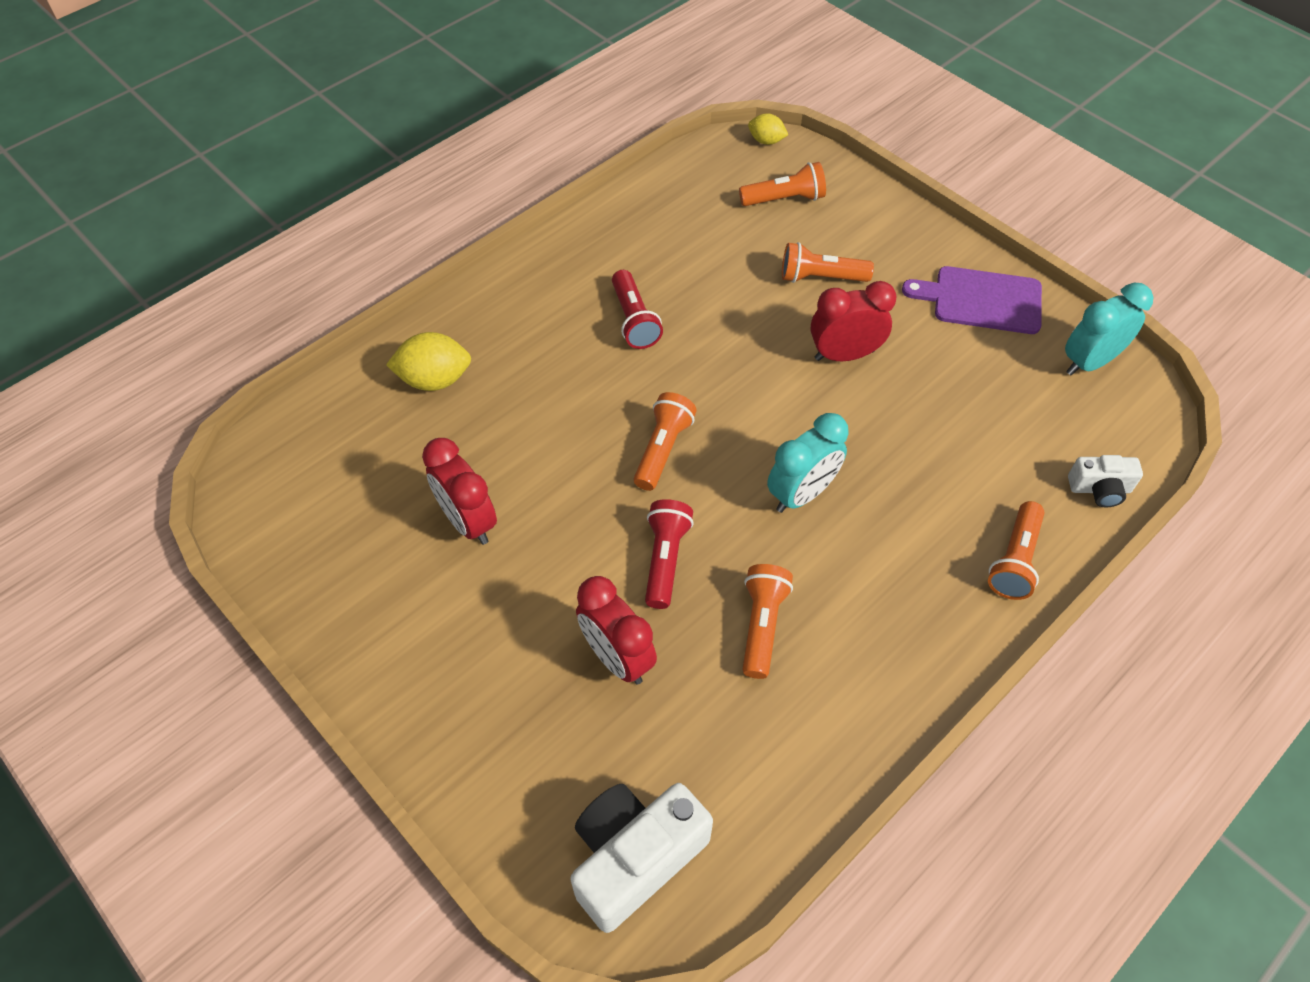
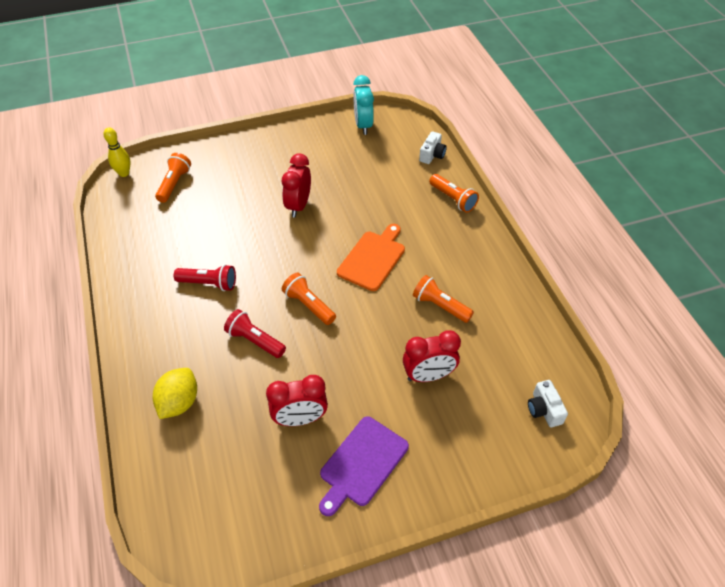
camera: 65 degrees left, 5 degrees down
(635, 857) = (544, 410): white camera -> white camera, size x0.53
(665, 559) = (380, 331): red flashlight -> red flashlight (255, 340)
(766, 141) = (124, 173): yellow lemon -> yellow bowling pin
(801, 494) = (373, 258): turquoise clock -> orange cutting board
(820, 277) = (241, 193): orange flashlight -> none
(981, 300) = (302, 142): purple cutting board -> purple cutting board (362, 463)

